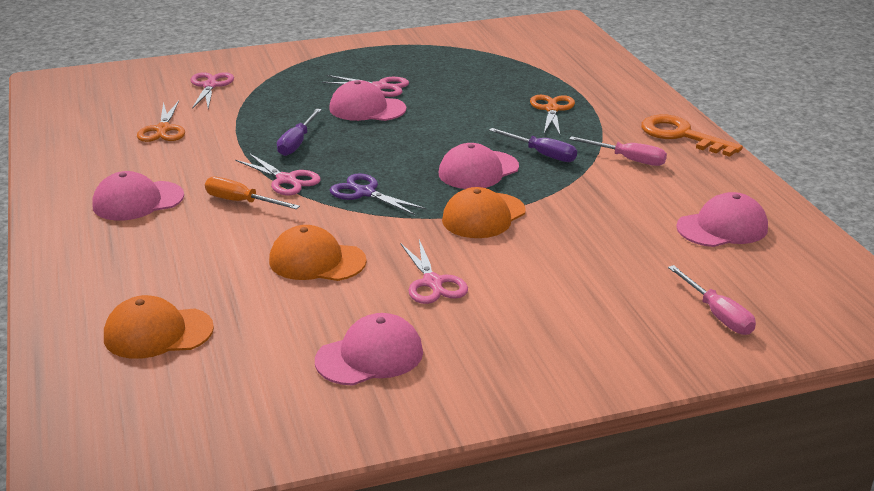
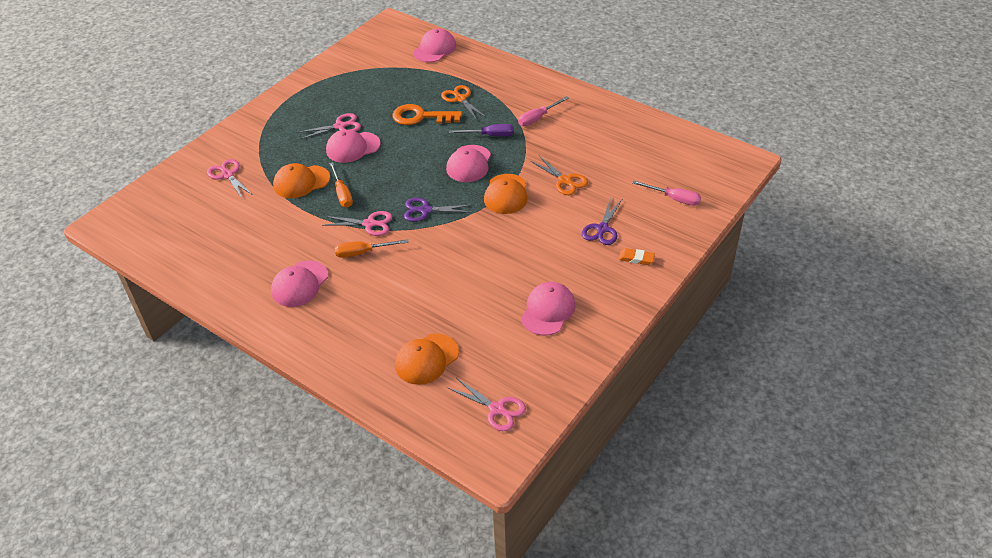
camera: 35 degrees left, 15 degrees up
(163, 129) = (243, 224): orange scissors -> orange scissors (565, 181)
(297, 143) = (342, 194): purple screwdriver -> orange screwdriver
(316, 261) = (454, 269): orange cap -> orange cap (301, 182)
(432, 283) = (528, 251): pink scissors -> pink scissors (497, 409)
(564, 303) = (602, 229): none -> purple scissors
(570, 356) = (636, 258): none -> orange eraser
(628, 159) = (538, 118): pink screwdriver -> pink screwdriver turned 150 degrees clockwise
(681, 135) = (547, 87): orange key -> orange key (421, 117)
(722, 227) = (626, 143): pink cap -> pink cap (435, 49)

